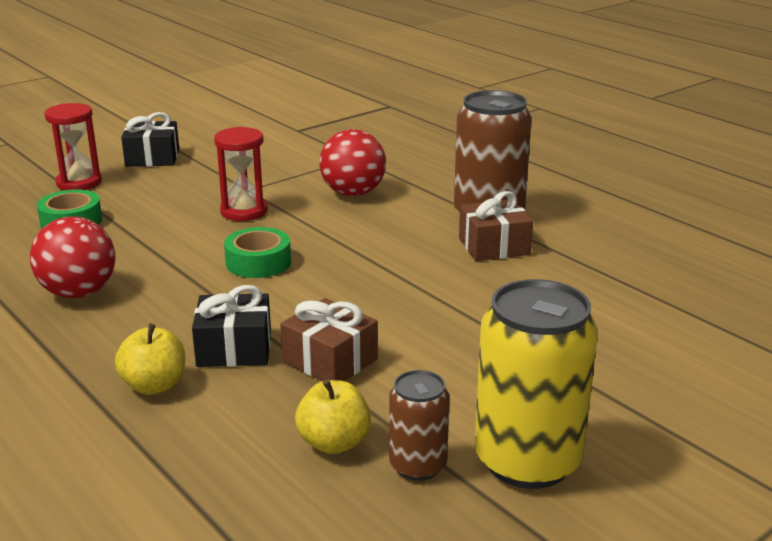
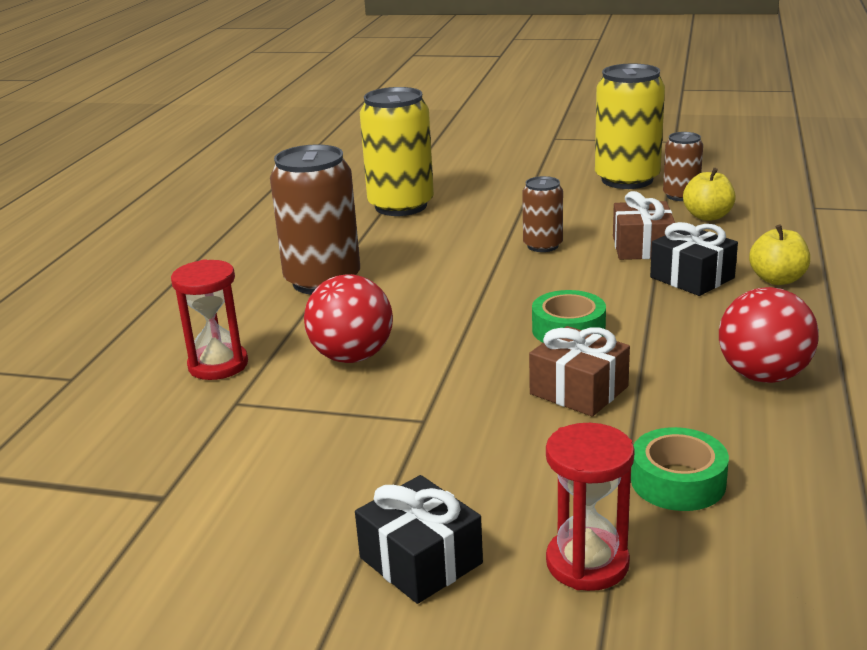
camera: 125 degrees left, 0 degrees up
(244, 211) = (483, 391): red hourglass -> red hourglass (218, 365)
(415, 317) = (542, 245): none -> brown can
(494, 246) = (385, 260): brown gift -> brown gift (578, 390)
(625, 294) = (401, 206): none -> yellow can

